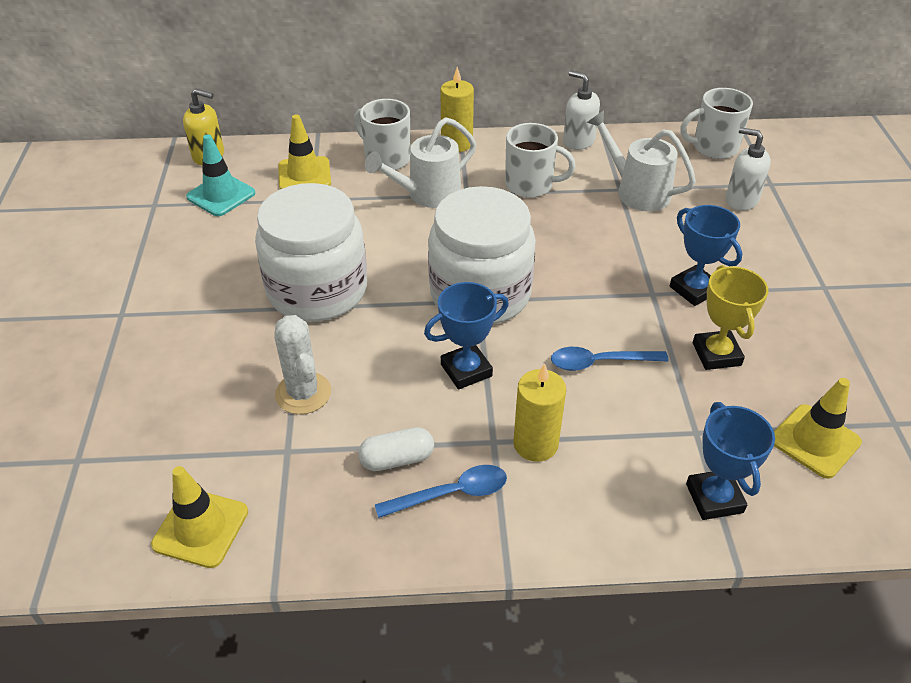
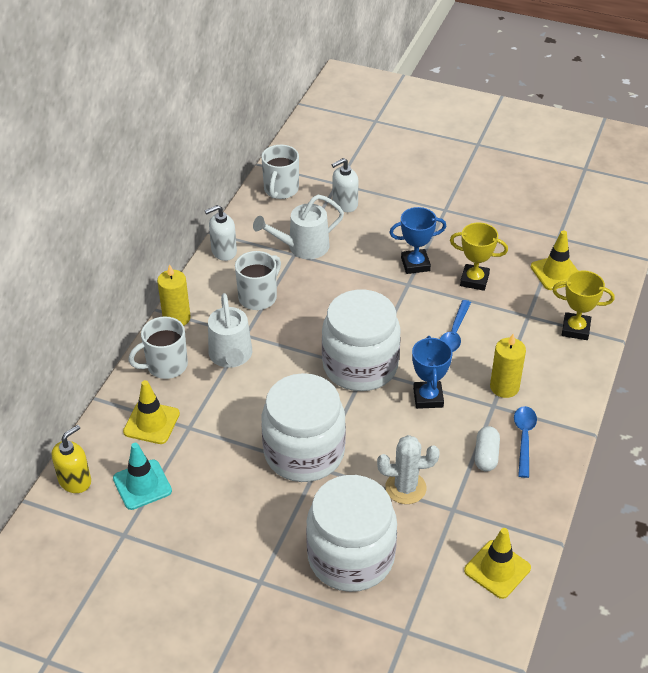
camera: 65 degrees left, 0 degrees up
(176, 376) = (351, 557): none -> white jar
(714, 498) = (575, 329): blue trophy -> yellow trophy

